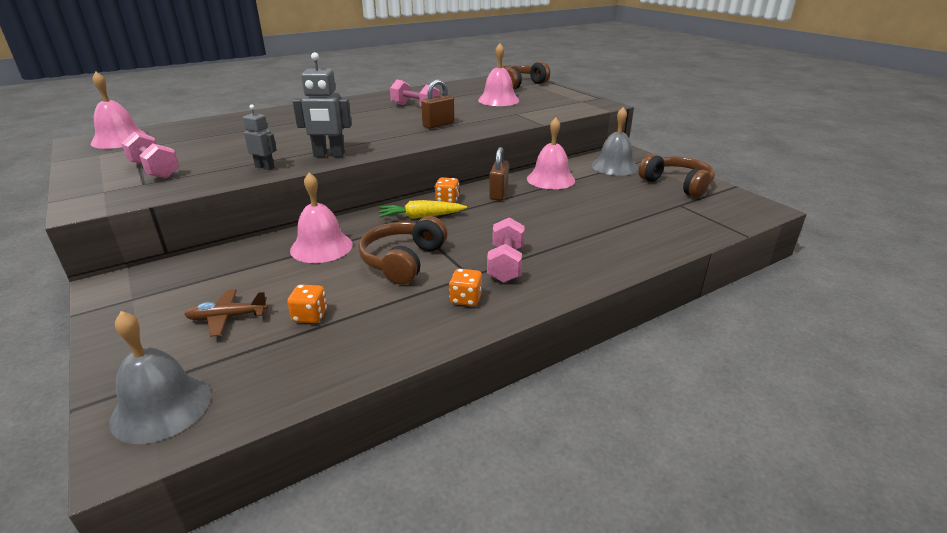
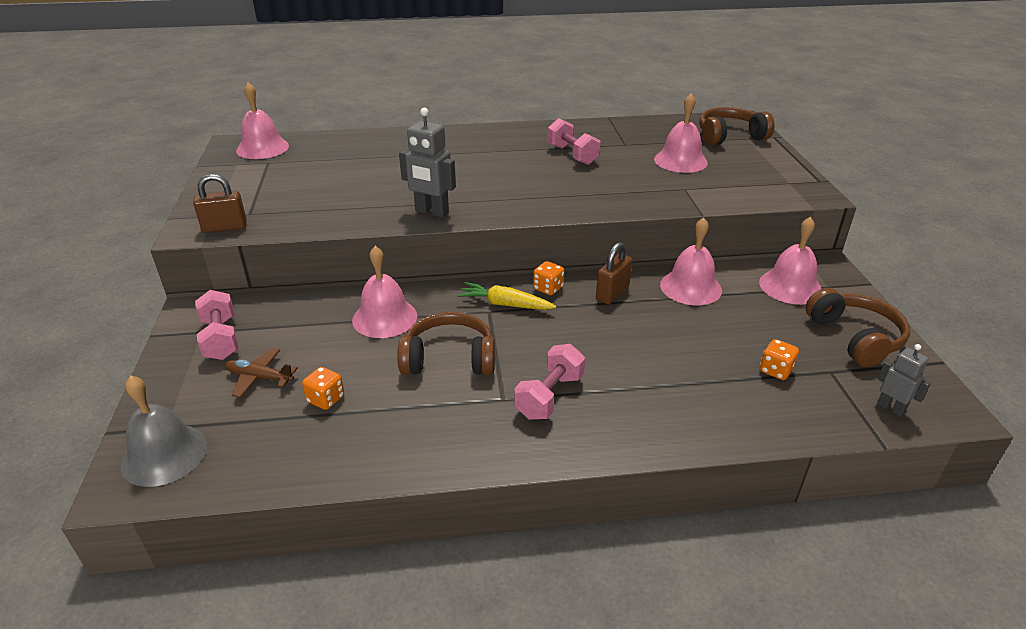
camera: 25 degrees right, 5 degrees up
(155, 170) = (267, 197): pink dumbbell -> pink dumbbell (221, 339)
(265, 167) = (361, 216): grey robot -> grey robot (890, 408)
(403, 261) = (449, 359): brown headphones -> brown headphones turned 45 degrees clockwise
(438, 125) = (577, 190): brown padlock -> brown padlock (225, 227)
(466, 299) = (478, 428): orange dice -> orange dice (775, 370)
(614, 166) = (790, 286): grey bell -> pink bell

